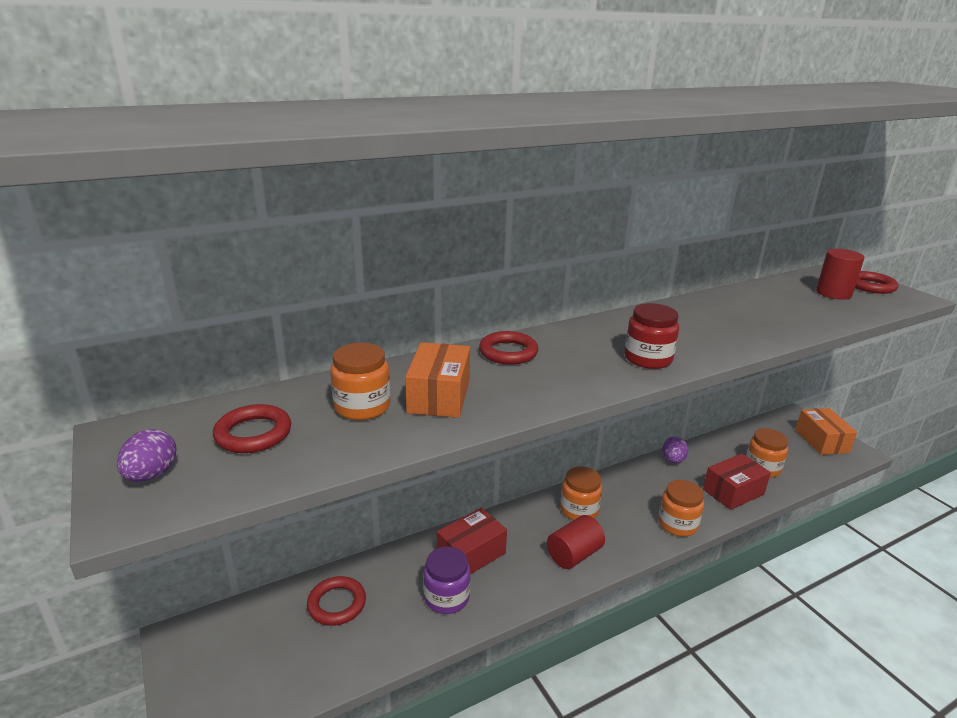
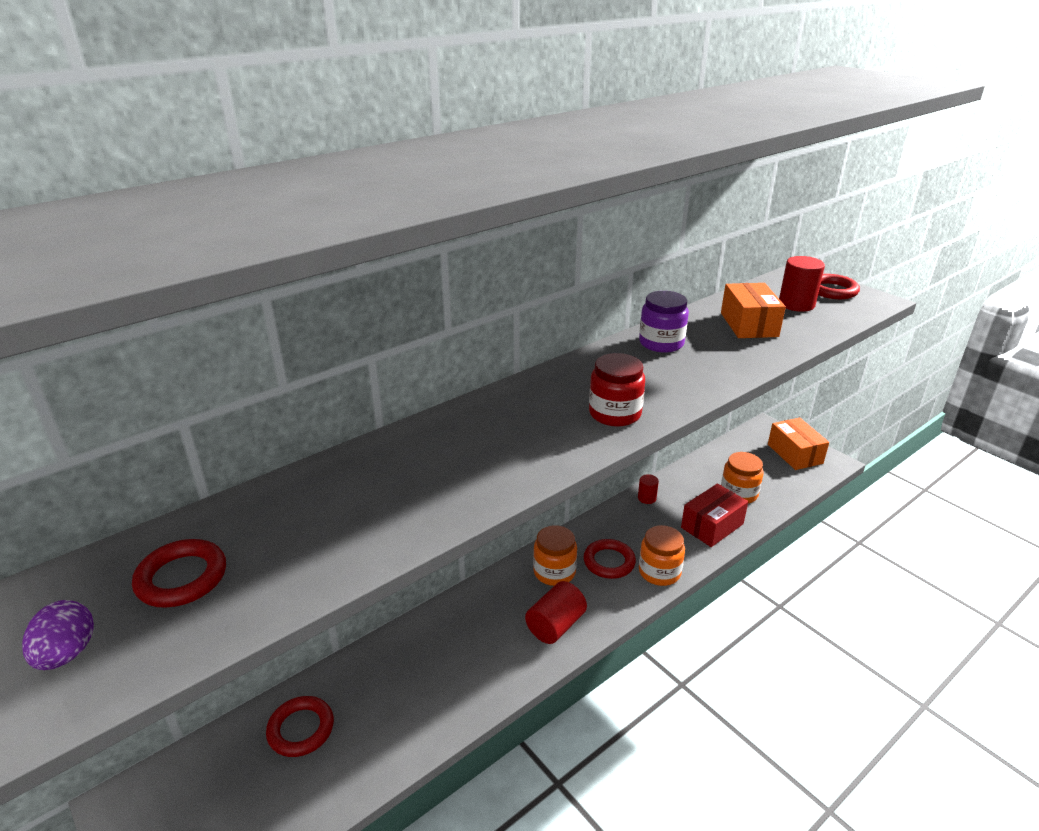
camera: 10 degrees left, 5 degrees up
(362, 407) = (305, 522): orange jar -> none
(439, 396) = (392, 495): orange box -> orange box (749, 324)
(446, 597) = (424, 699): purple jar -> purple jar (661, 343)
(471, 554) = (444, 643): red box -> none
(508, 352) = (461, 425): red ring -> red ring (609, 562)
(673, 460) = (647, 498): purple egg -> red cylinder

